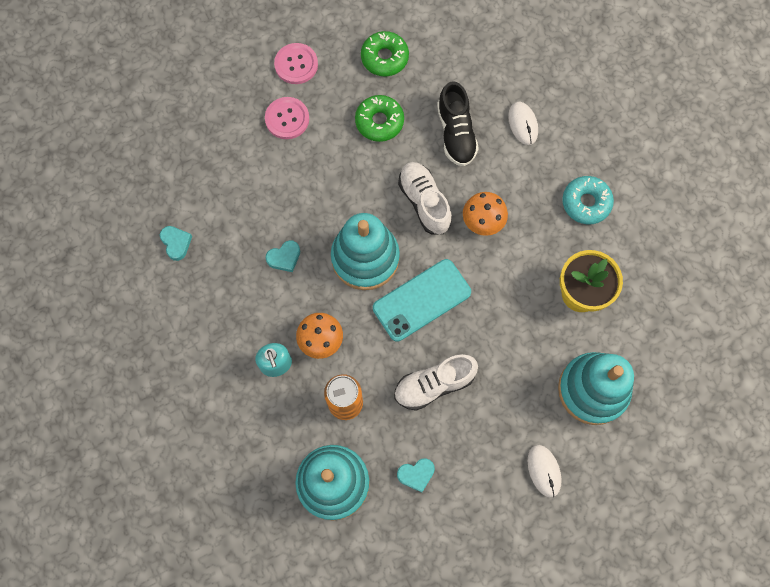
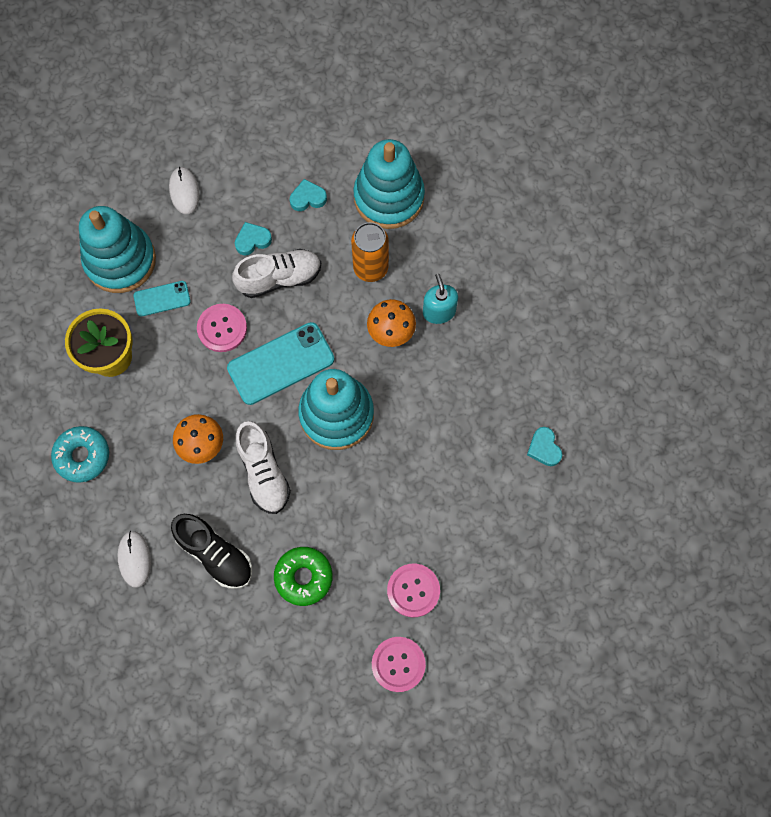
camera: 175 degrees left, 0 degrees up
(284, 257) = (425, 422): turquoise heart -> turquoise heart (252, 240)
(384, 58) = (288, 664): green donut -> none
(456, 133) = (215, 554): black shoe -> black shoe turned 135 degrees clockwise
(481, 329) = (222, 328): none -> pink button
(544, 354) = (162, 299): none -> turquoise phone

